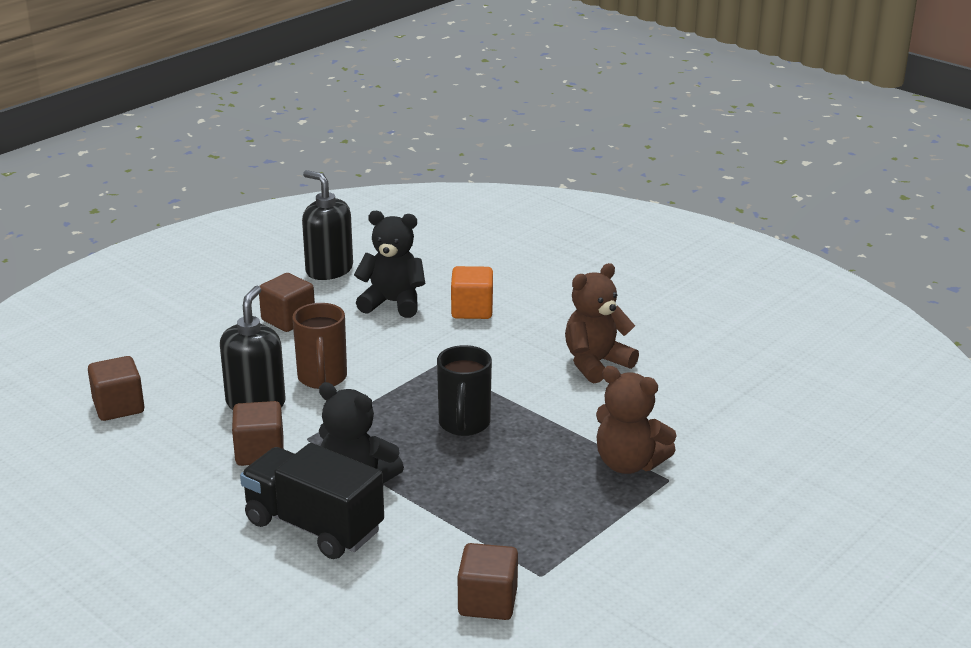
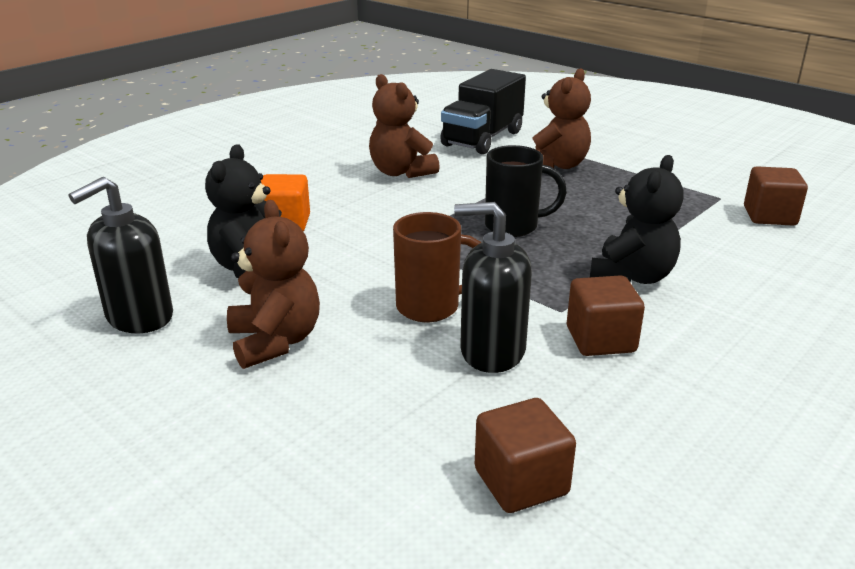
camera: 90 degrees left, 0 degrees up
(288, 319) = (275, 341): brown cube -> brown teddy bear
(313, 526) = (720, 297): black truck -> black truck (482, 139)

